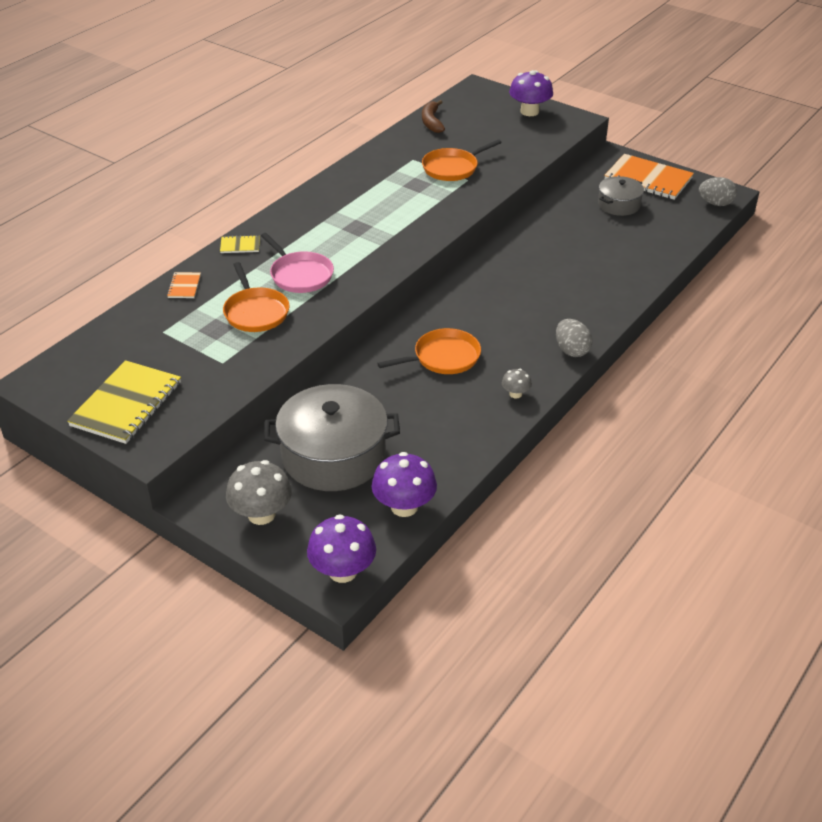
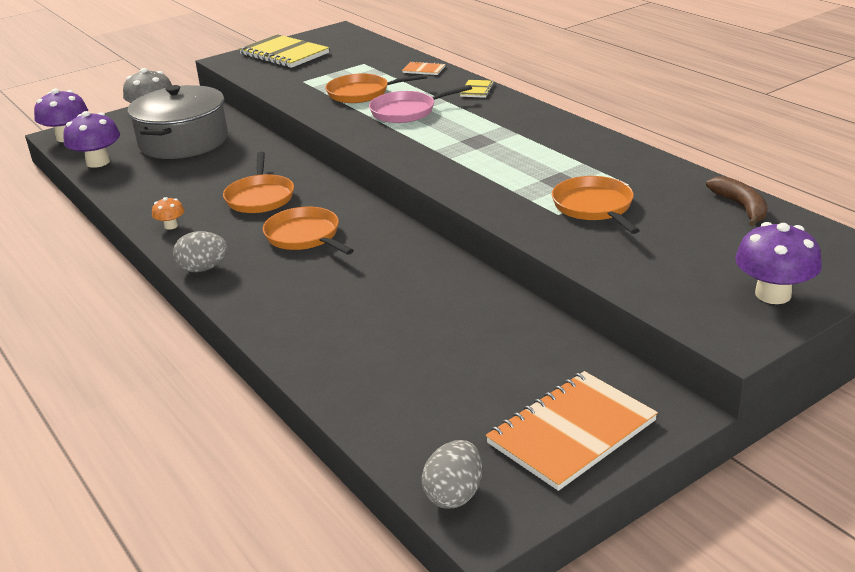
camera: 110 degrees right, 10 degrees down
(431, 122) = (741, 207): brown banana -> brown banana turned 60 degrees clockwise
(499, 313) = (305, 236): none -> orange pan
(515, 394) = (171, 226): grey mushroom -> orange mushroom
(619, 205) = (499, 377): grey pot -> none

